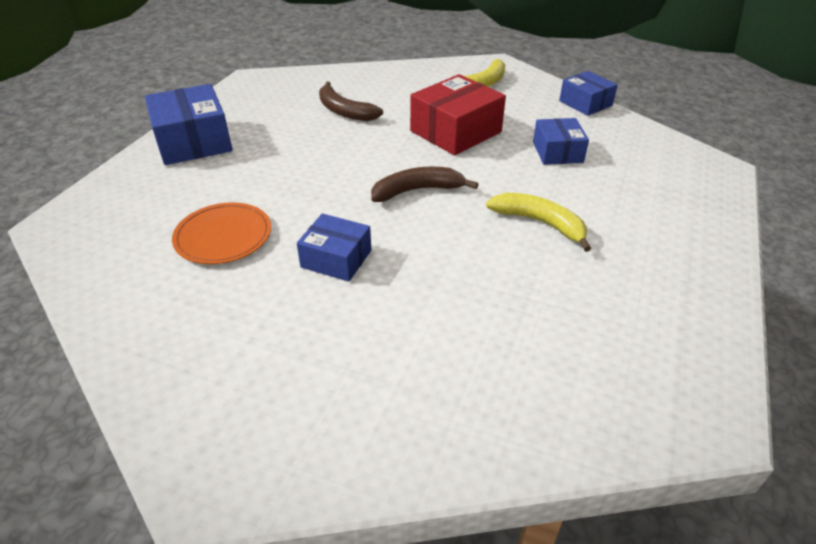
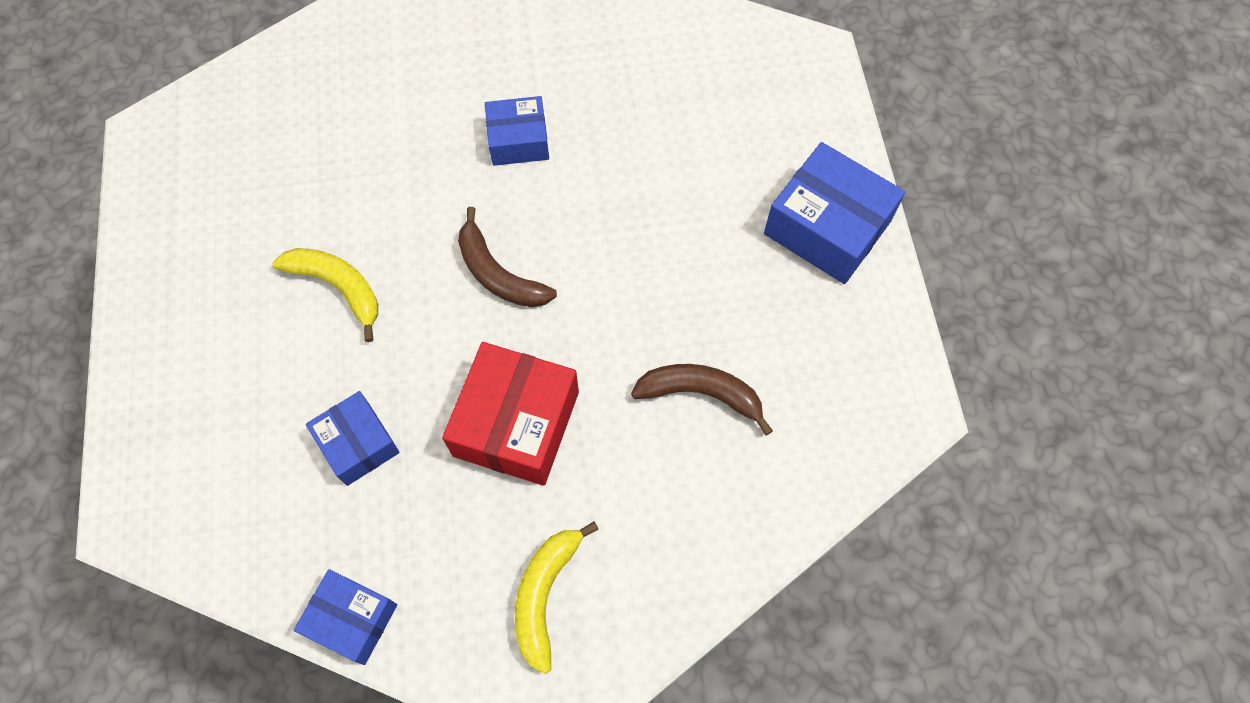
camera: 150 degrees right, 25 degrees up
(223, 236) = (646, 115): orange plate -> none
(417, 190) = (498, 274): brown banana -> brown banana turned 90 degrees clockwise
(540, 223) = (338, 287): yellow banana -> yellow banana turned 150 degrees counterclockwise

